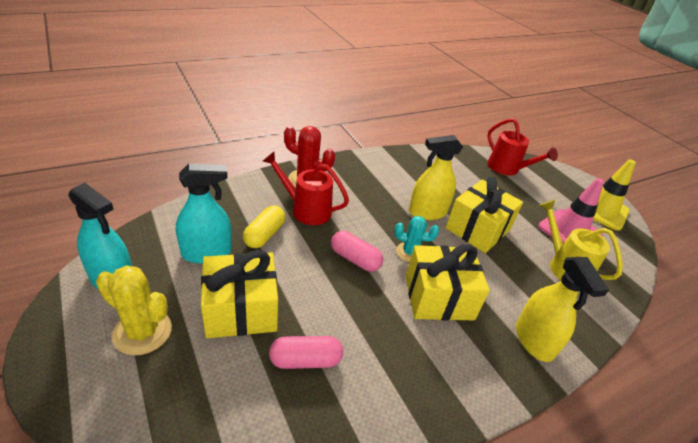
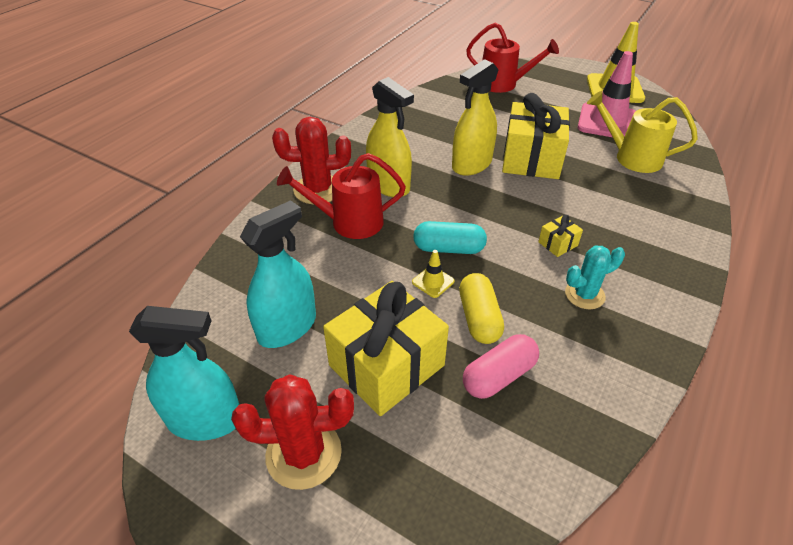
camera: 25 degrees left, 5 degrees up
(142, 332) = (303, 453): yellow cactus -> red cactus
(264, 235) = (332, 273): yellow capsule -> yellow capsule (479, 318)
(323, 274) = (433, 282): none -> yellow traffic cone
(355, 259) = (448, 248): pink capsule -> turquoise capsule
(410, 252) = (493, 214): turquoise cactus -> turquoise cactus (584, 295)
(438, 297) = (558, 244): yellow gift -> yellow gift, size x0.41
(534, 340) = (666, 239): yellow spray bottle -> yellow spray bottle (389, 185)

